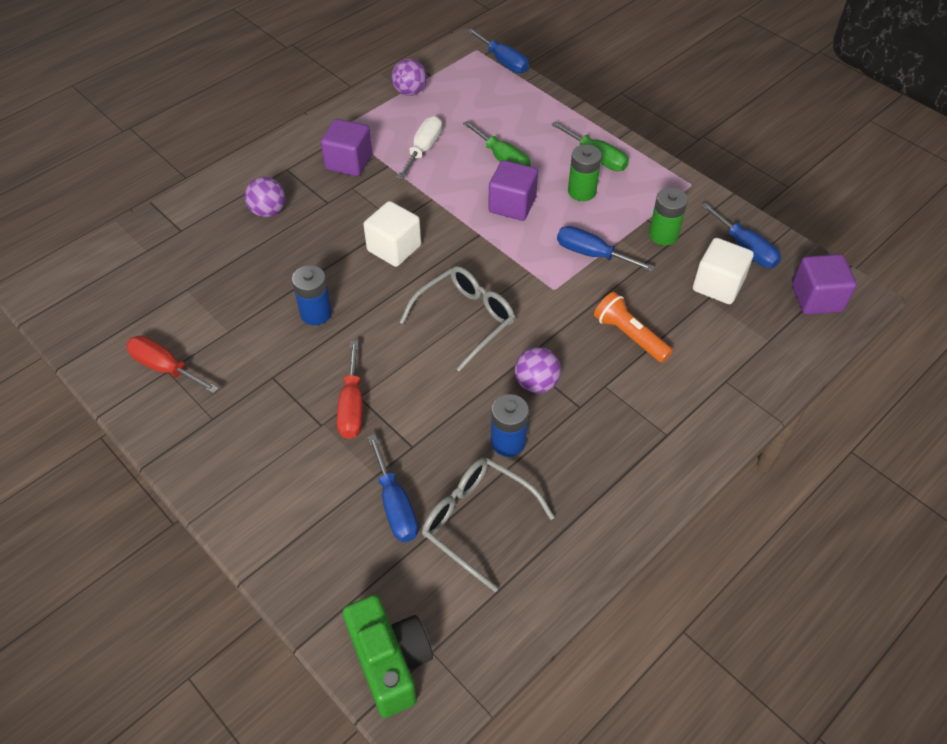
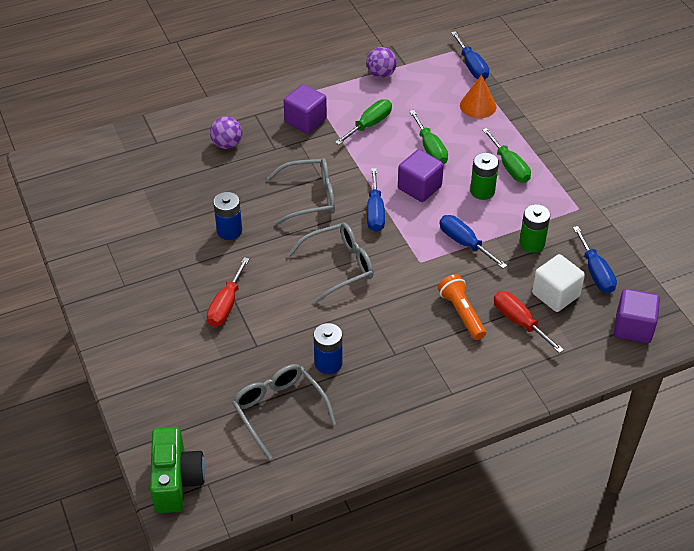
camera: 20 degrees right, 5 degrees down
(165, 368) = (106, 240): red screwdriver -> red screwdriver (519, 322)
(394, 248) = (310, 197): white cube -> grey glasses
(395, 505) = (226, 382): blue screwdriver -> blue screwdriver (375, 212)
(423, 149) = (369, 125): white screwdriver -> green screwdriver
(530, 101) = (478, 106): none -> orange cone
(536, 383) = (370, 328): purple ball -> none

